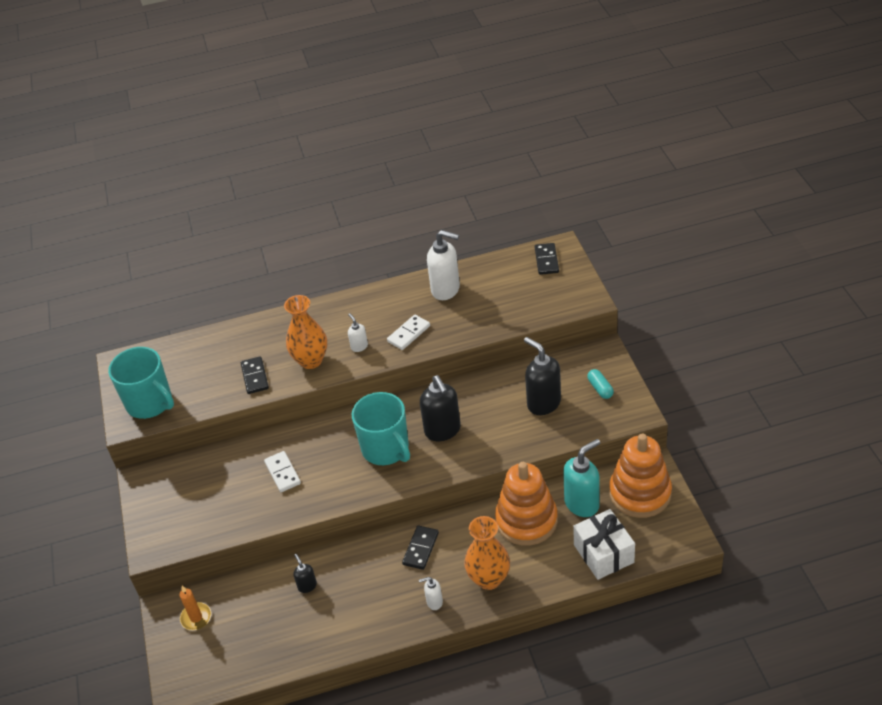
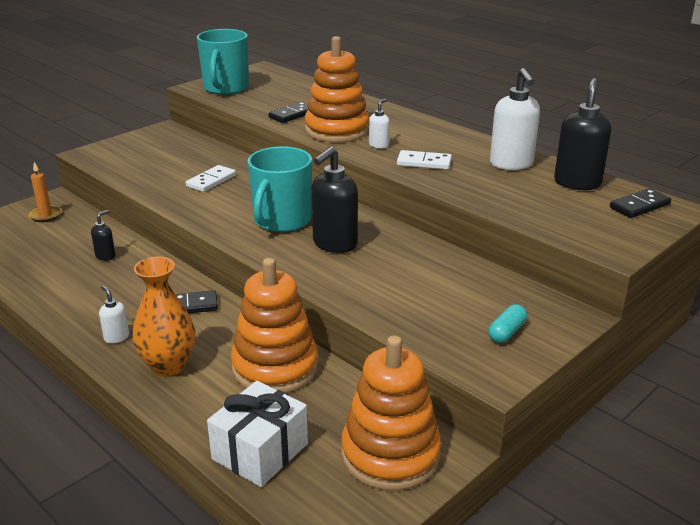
camera: 55 degrees right, 15 degrees down
(311, 360) = (337, 130): orange vase -> orange stacking toy
(543, 403) = (437, 296): black soap dispenser -> black soap dispenser (577, 183)
(582, 503) = (333, 405): turquoise soap dispenser -> none

